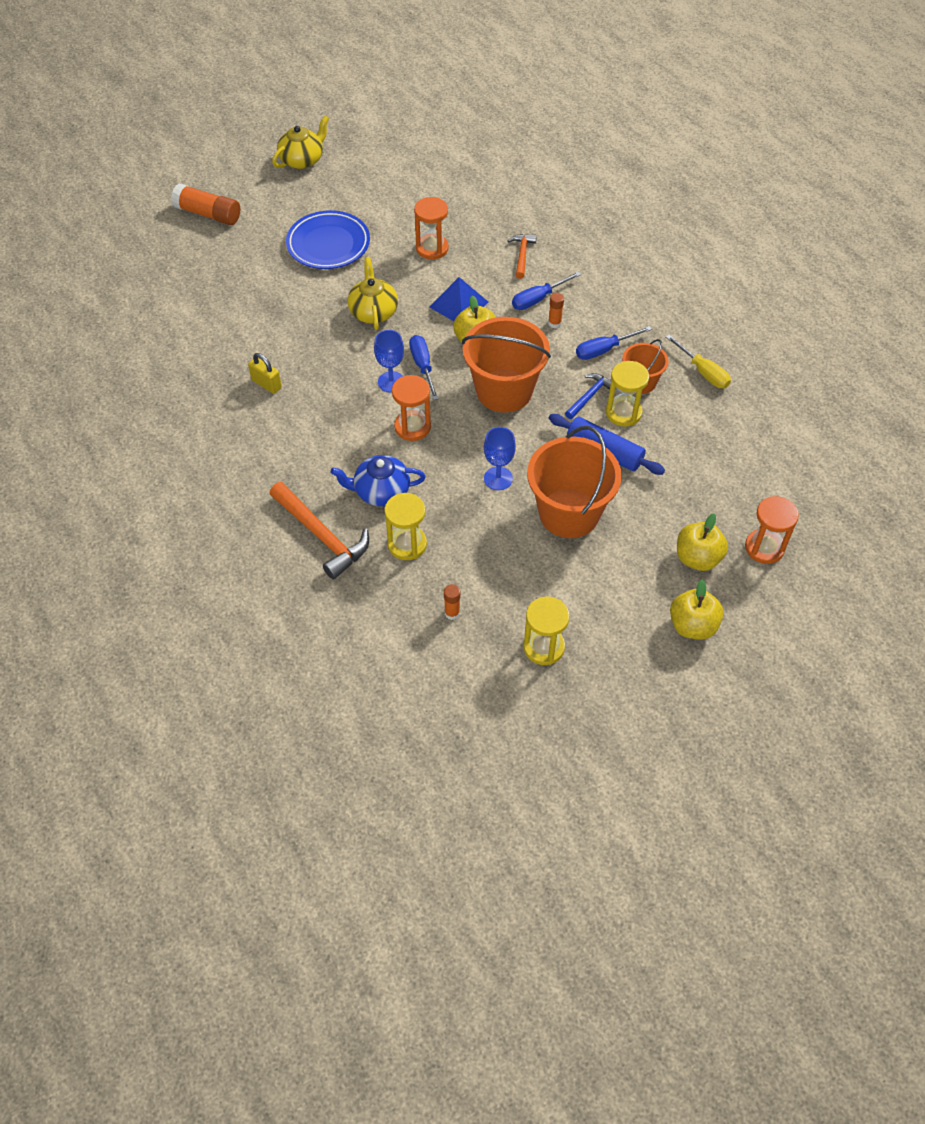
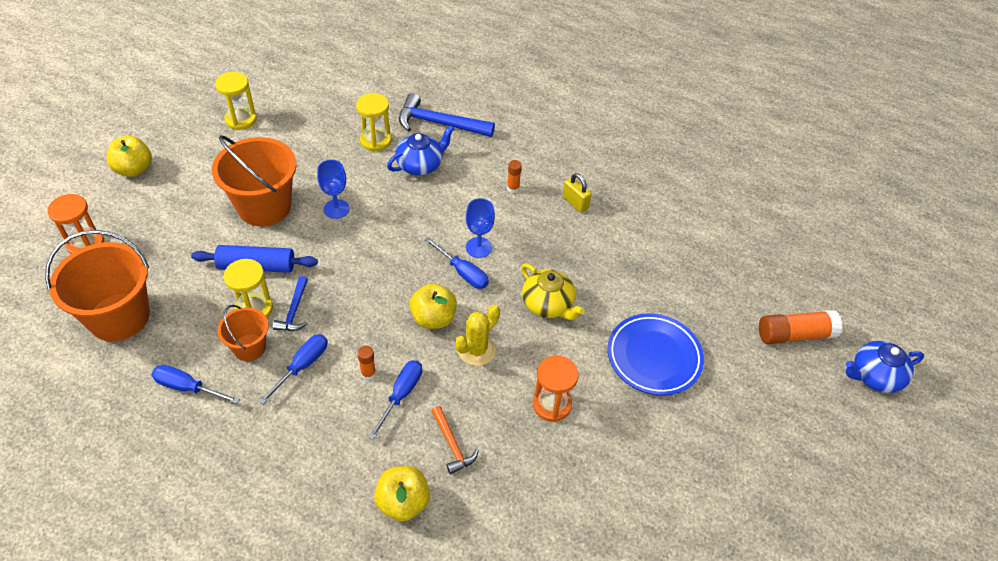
camera: 145 degrees right, 5 degrees down
(187, 170) = (874, 376): none -> blue teapot
(266, 384) = (575, 203): yellow padlock -> yellow padlock turned 45 degrees clockwise
(302, 160) = (787, 456): yellow teapot -> none
(321, 535) = (439, 123): orange hammer -> blue hammer
(412, 427) = (432, 219): orange hourglass -> none
(452, 613) = (316, 115): orange glue stick -> orange glue stick (513, 188)
(458, 304) = (476, 350): blue pyramid -> yellow cactus
(504, 391) = (376, 282): orange bucket -> orange bucket (119, 317)
(697, 558) = (143, 215): yellow apple -> yellow apple (403, 502)
(703, 372) = (187, 387): yellow screwdriver -> blue screwdriver

